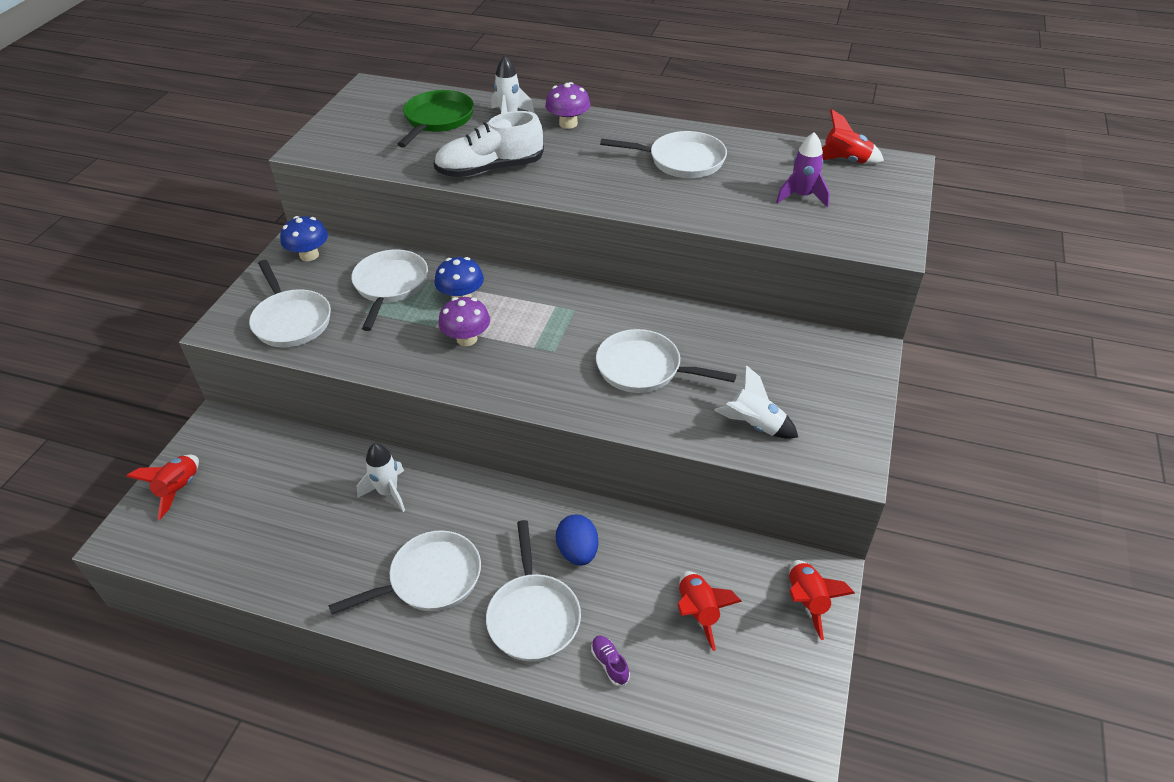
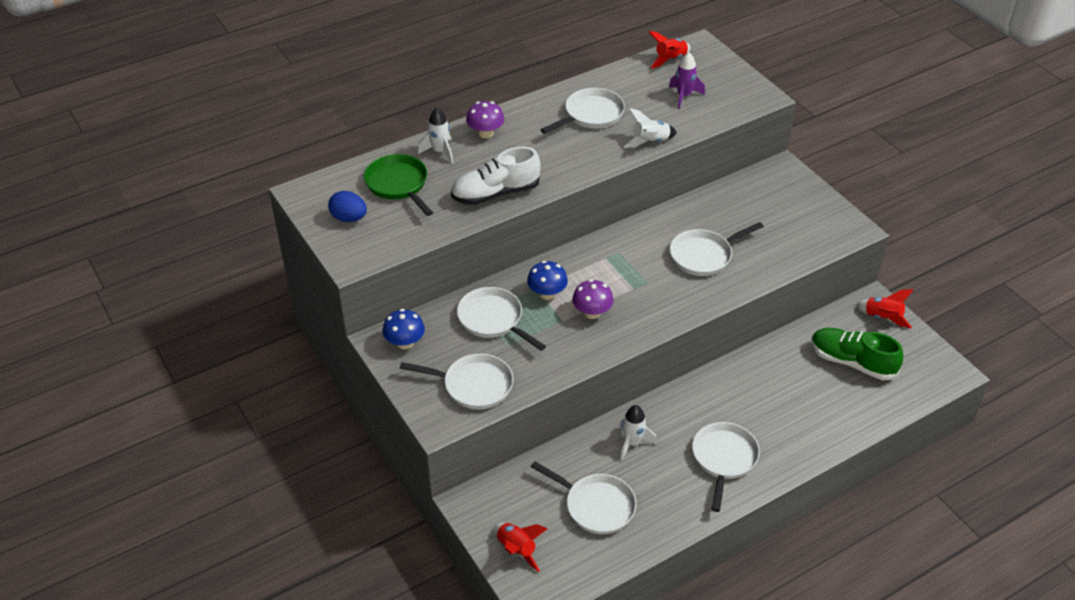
camera: 50 degrees left, 0 degrees up
(490, 169) = (495, 193): white shoe -> white shoe turned 45 degrees clockwise
(533, 615) = (793, 429): white pan -> white pan (595, 506)
(578, 552) = (766, 384): blue egg -> blue egg (349, 218)
(610, 664) = (852, 416): purple shoe -> none
(698, 612) = (852, 362): red rocket -> green shoe
(755, 425) = (793, 243): white rocket -> white rocket (650, 142)

